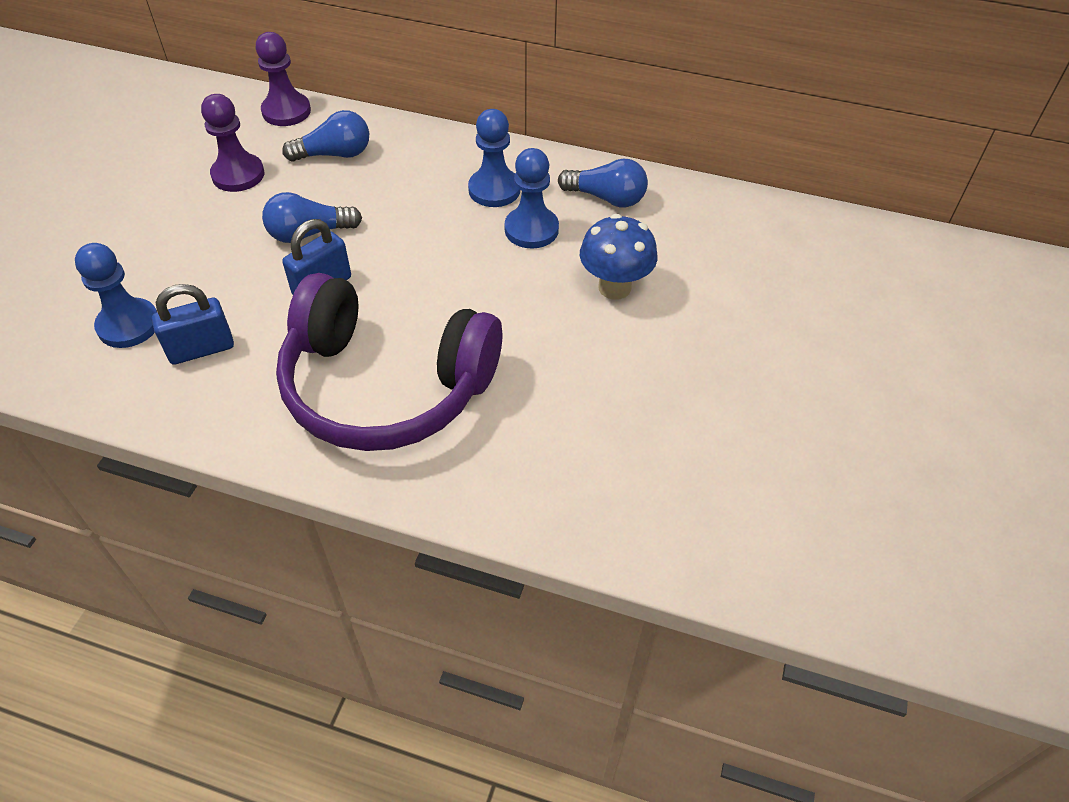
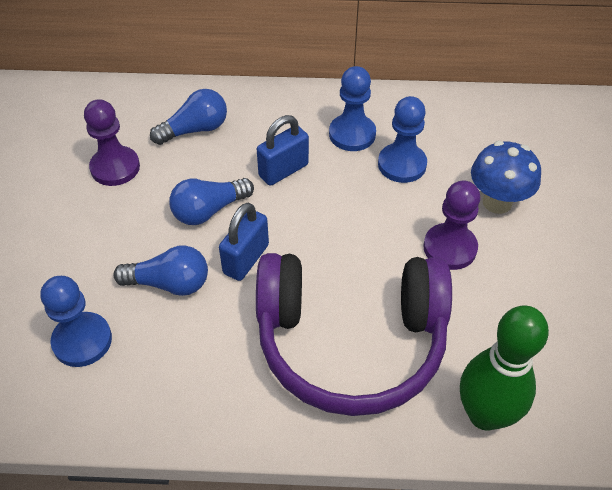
camera: 15 degrees left, 0 degrees up
(201, 349) = (164, 348): blue padlock -> blue padlock (283, 170)
(286, 111) = (130, 97): purple pawn -> purple pawn (450, 248)
(487, 486) = (485, 414): none -> green bowling pin
(606, 198) = (449, 122): blue light bulb -> blue light bulb (169, 283)

